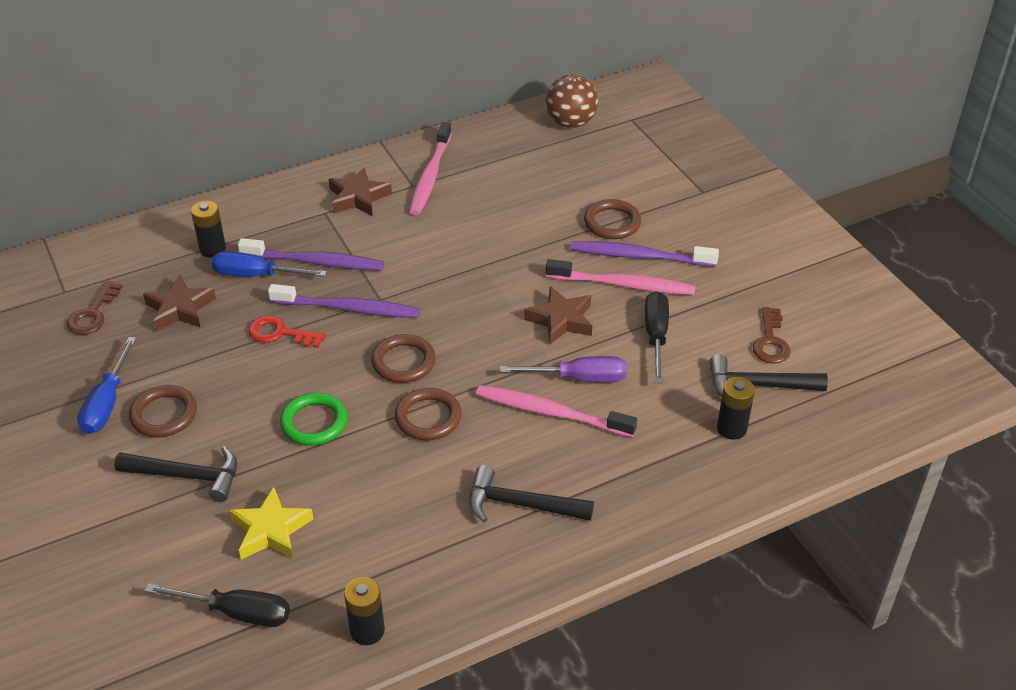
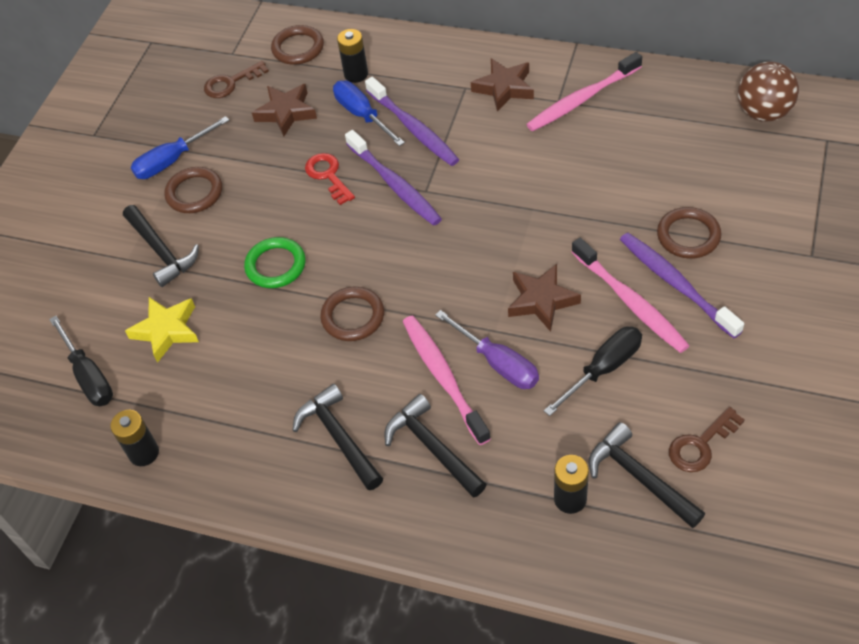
camera: 50 degrees right, 10 degrees up
(403, 362) = (385, 257): brown ring -> brown ring (298, 48)
(600, 462) = (432, 447): none -> black hammer

